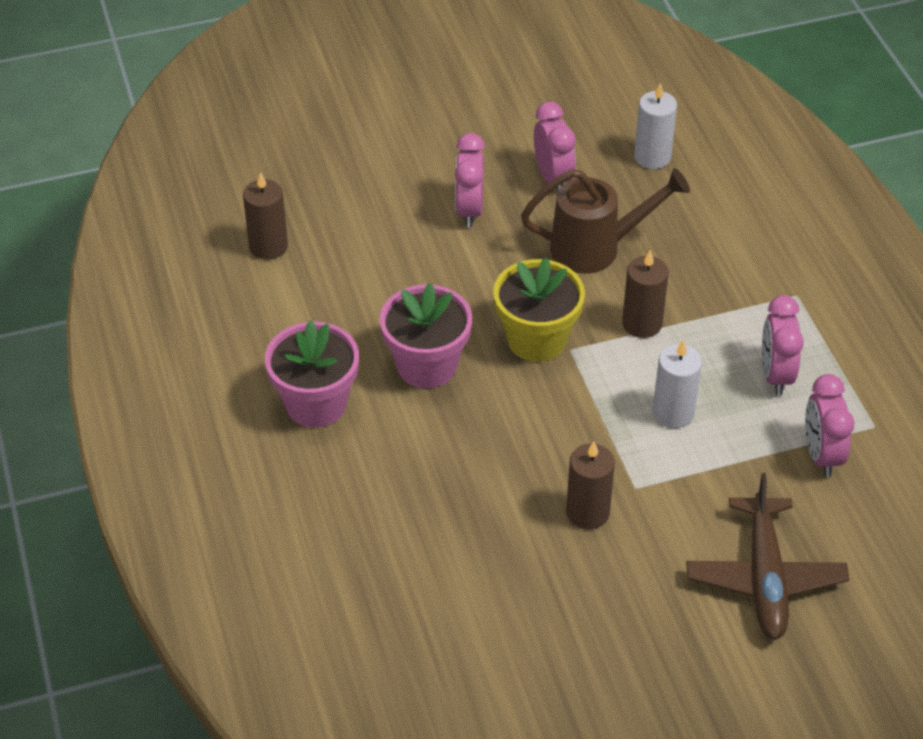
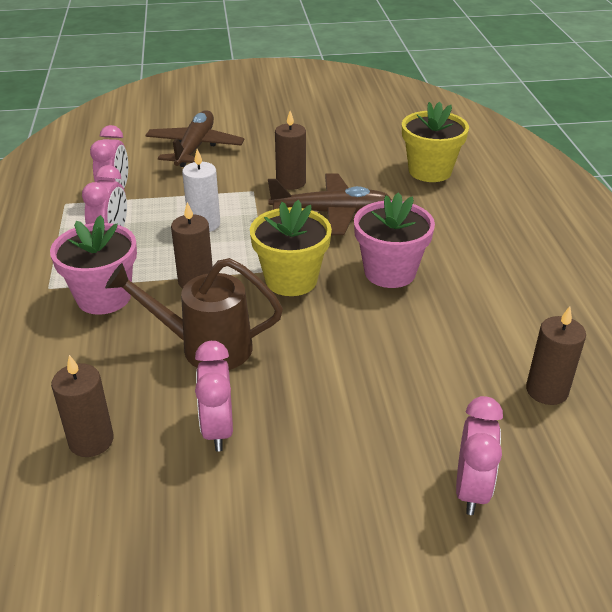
camera: 170 degrees left, 10 degrees down
(316, 403) = (483, 257): pink flower pot -> pink flower pot (104, 297)
(387, 569) = (430, 171): none -> yellow flower pot
(469, 210) = (324, 403): pink clock -> pink clock (471, 489)
(515, 456) = (331, 213): none -> brown plane
(652, 157) = (91, 440): white candle -> brown candle

